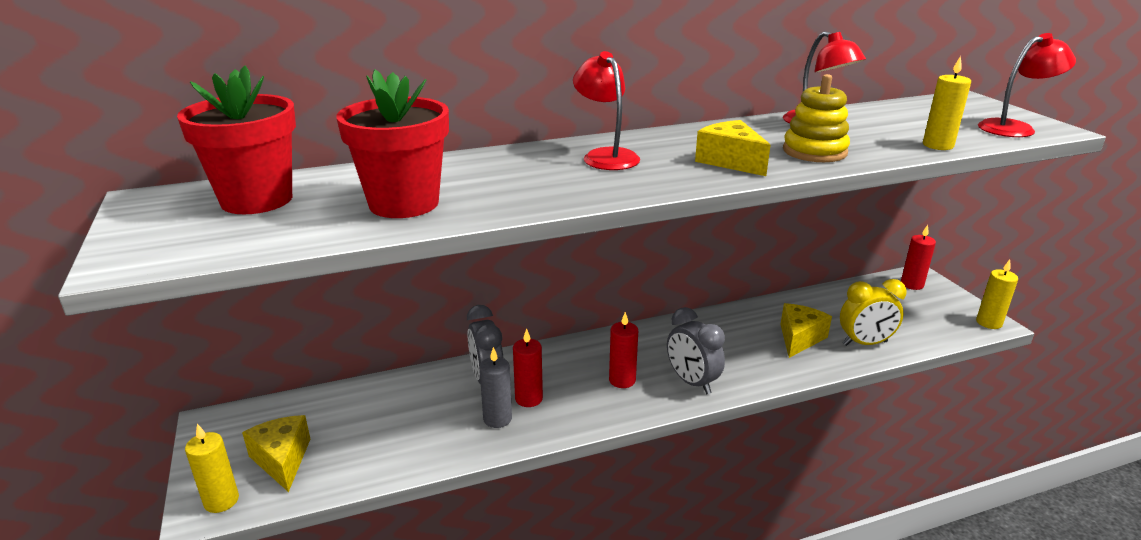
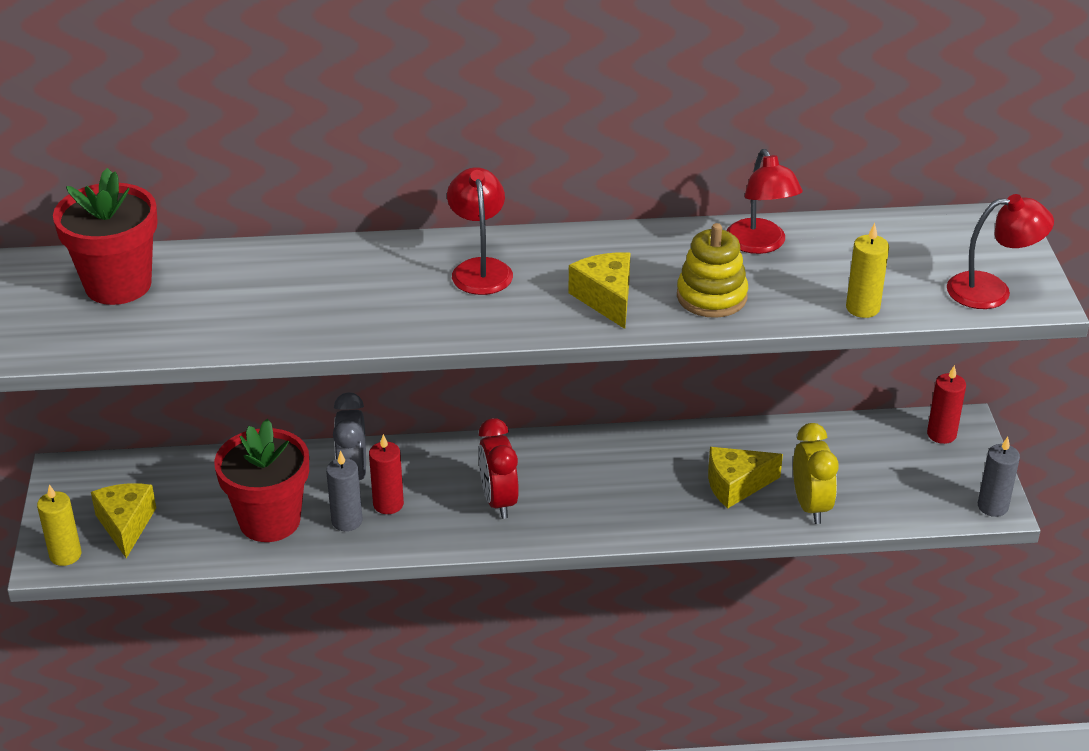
camera: 15 degrees right, 10 degrees up
(404, 203) = (249, 312): red flower pot -> red flower pot (269, 521)
(622, 380) = (498, 501): red candle -> red clock
(692, 382) = (574, 517): grey clock -> none
(799, 338) = (736, 485): yellow cheese -> yellow cheese turned 150 degrees counterclockwise
(865, 343) = (811, 506): yellow clock -> yellow clock turned 105 degrees counterclockwise
(989, 323) = (992, 506): yellow candle -> grey candle

